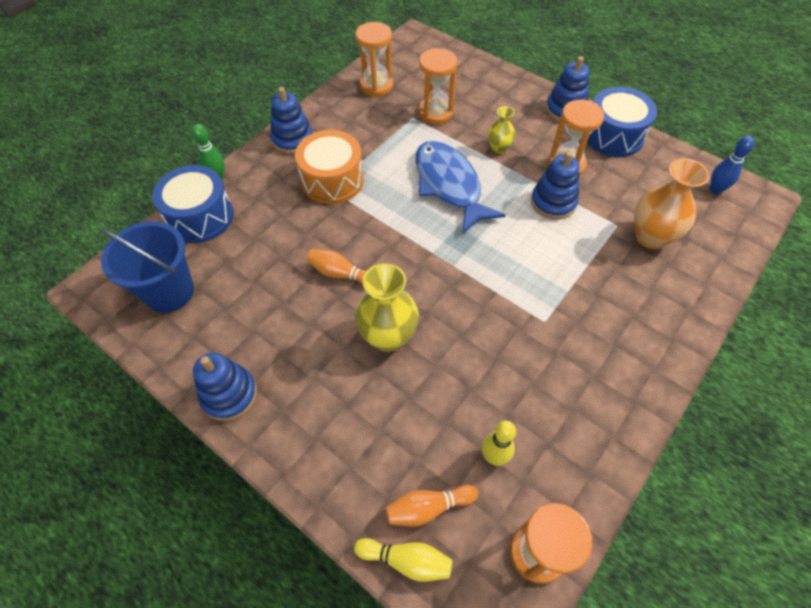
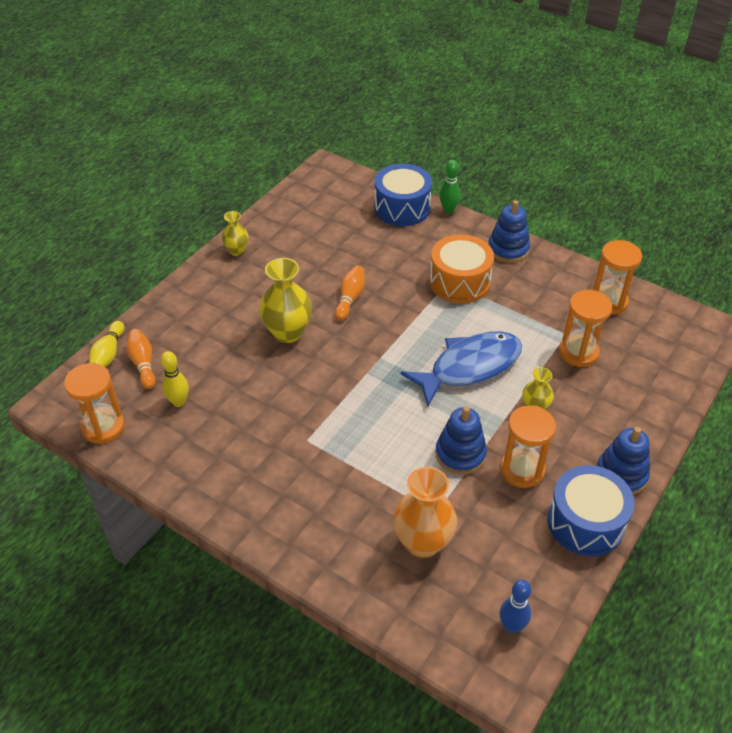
camera: 85 degrees right, 10 degrees down
(169, 291) = (325, 205): blue bucket -> none
(229, 395) = (237, 250): blue stacking toy -> yellow vase

